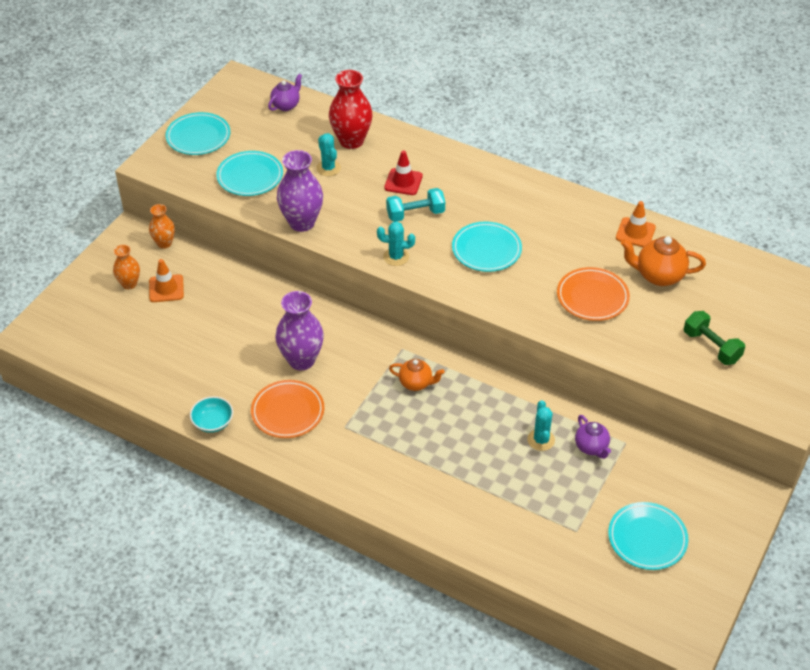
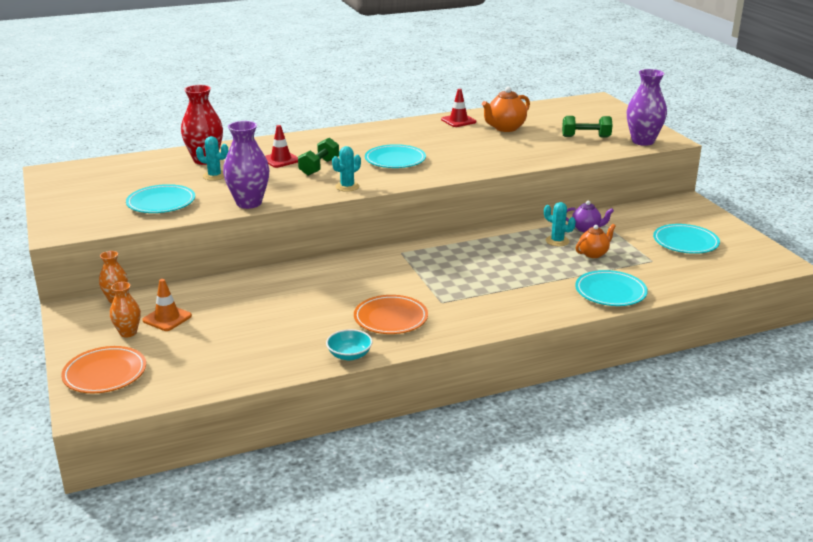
camera: 50 degrees left, 20 degrees down
(198, 137) = (74, 205): turquoise plate -> turquoise plate (610, 292)
(286, 105) = (118, 166): purple teapot -> none
(301, 360) = (347, 292): purple vase -> purple vase (643, 141)
(415, 214) = (319, 167): turquoise dumbbell -> green dumbbell
(416, 383) = (442, 260): orange teapot -> orange teapot (593, 254)
(592, 297) = (492, 149): orange plate -> orange plate (105, 374)
(635, 233) = (458, 121): orange traffic cone -> red traffic cone

